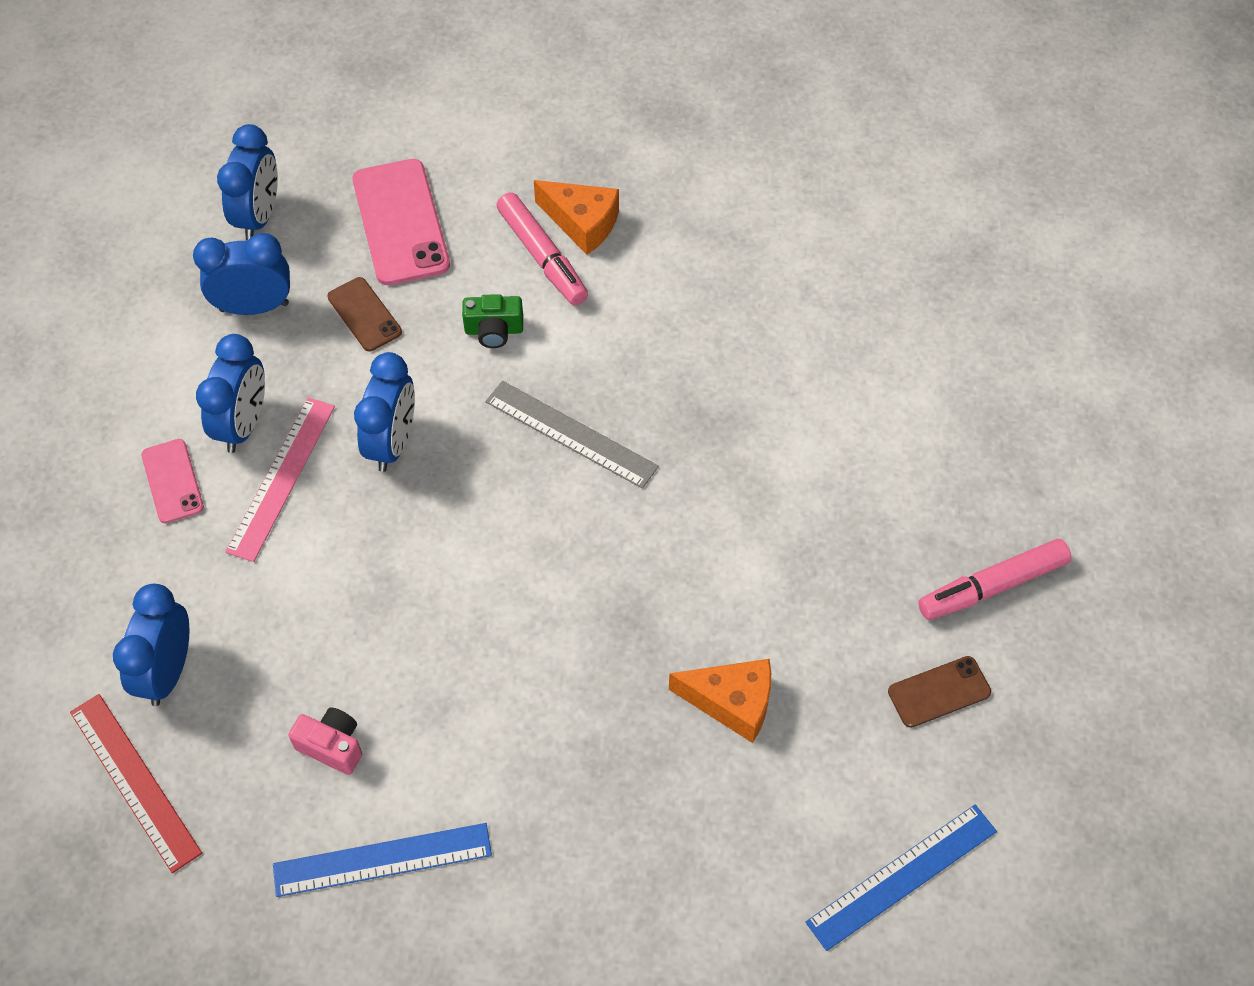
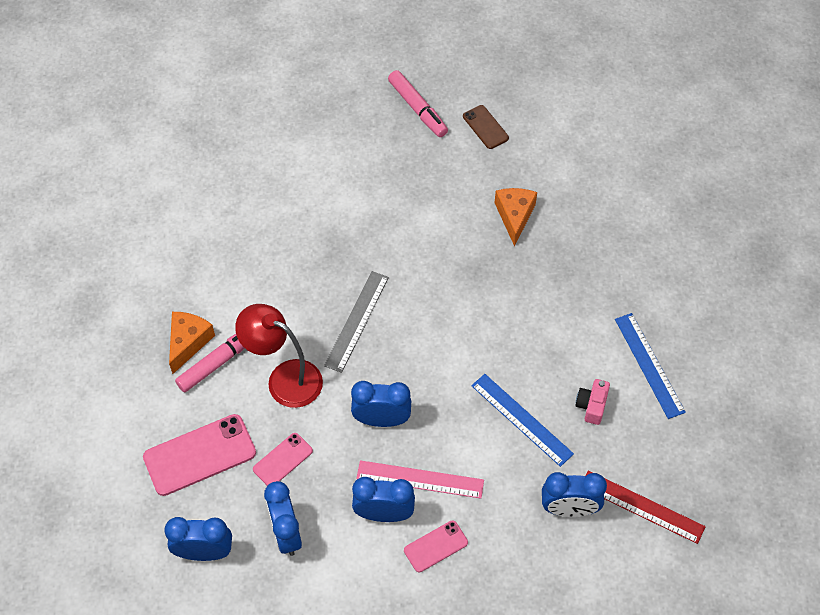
camera: 100 degrees left, 0 degrees up
(135, 781) = (642, 506): red ruler -> red ruler turned 75 degrees clockwise
(364, 314) = (282, 460): brown phone -> pink phone
(494, 330) = (284, 378): green camera -> red lamp
(902, 876) = (589, 135): blue ruler -> blue ruler (522, 419)

